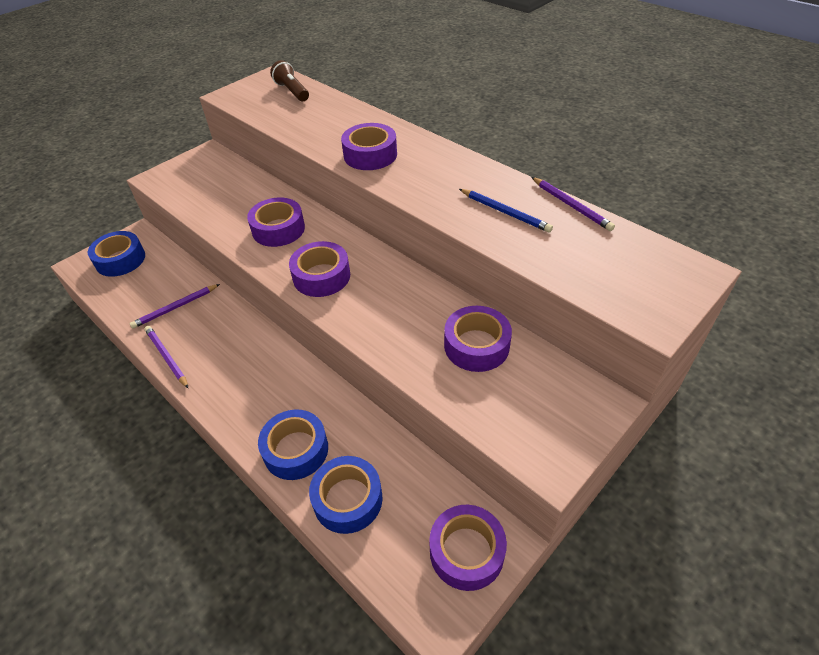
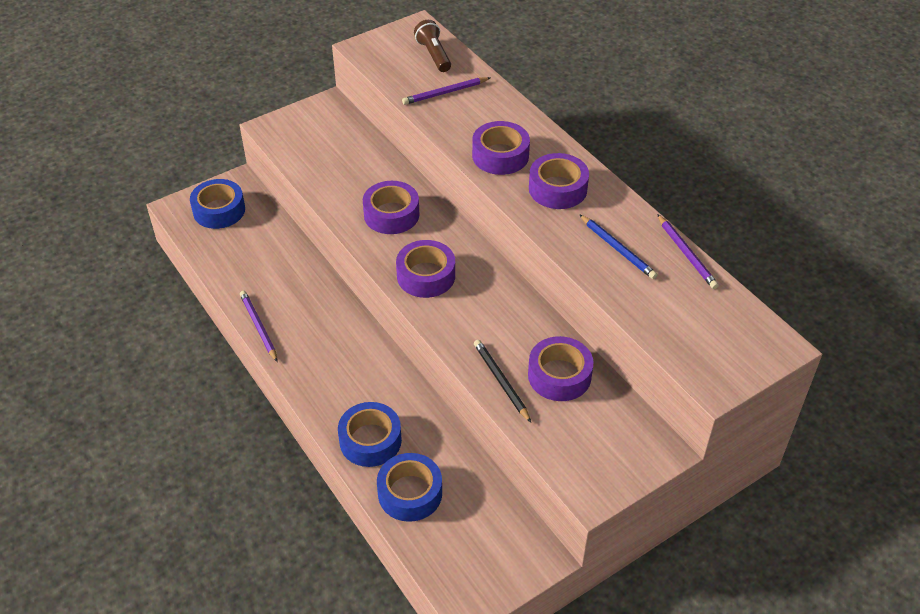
camera: 10 degrees right, 0 degrees up
(175, 307) = (272, 276): purple pencil -> purple pencil (445, 93)
(420, 363) = (501, 381): none -> black pencil
(466, 551) = (506, 557): purple tape -> purple tape (557, 189)

